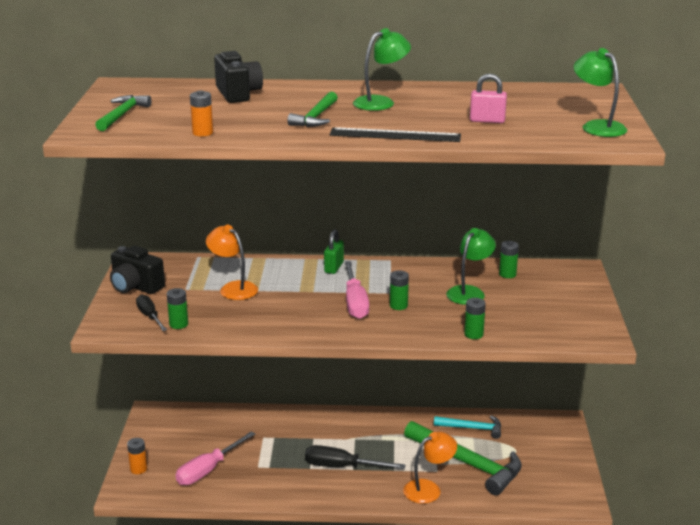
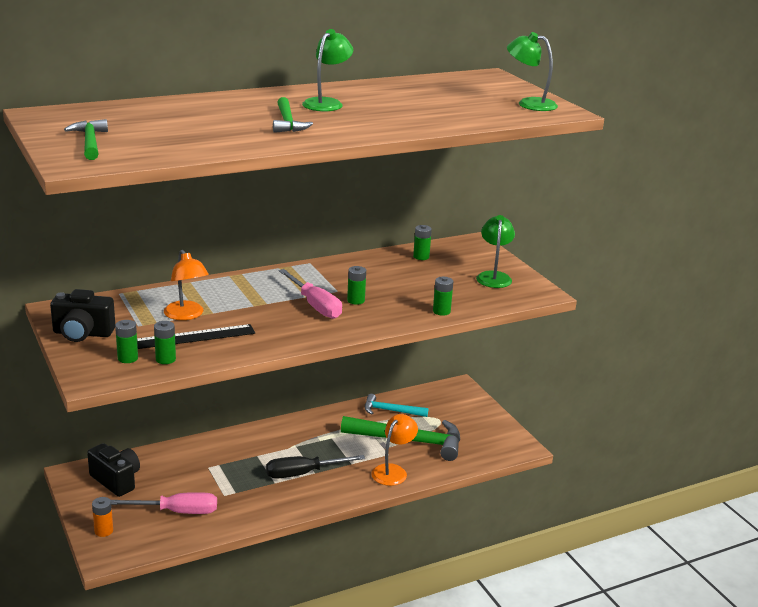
camera: 30 degrees left, 0 degrees up
(150, 316) = (127, 358): black screwdriver -> green battery
(202, 133) = (200, 149): orange battery -> none
(208, 470) = (177, 512): pink screwdriver -> pink screwdriver turned 105 degrees counterclockwise
(233, 288) = (186, 315): orange lamp -> orange lamp turned 135 degrees counterclockwise
(238, 94) = (181, 110): black camera -> black camera (116, 480)
(334, 267) = (265, 278): green padlock -> none
(395, 135) = (380, 129): black ruler -> black ruler (194, 337)
(469, 292) = (404, 277): green lamp -> green lamp (493, 276)
(472, 428) = (391, 411): turquoise hammer -> turquoise hammer turned 150 degrees counterclockwise
(487, 121) = (438, 109): pink padlock -> none

